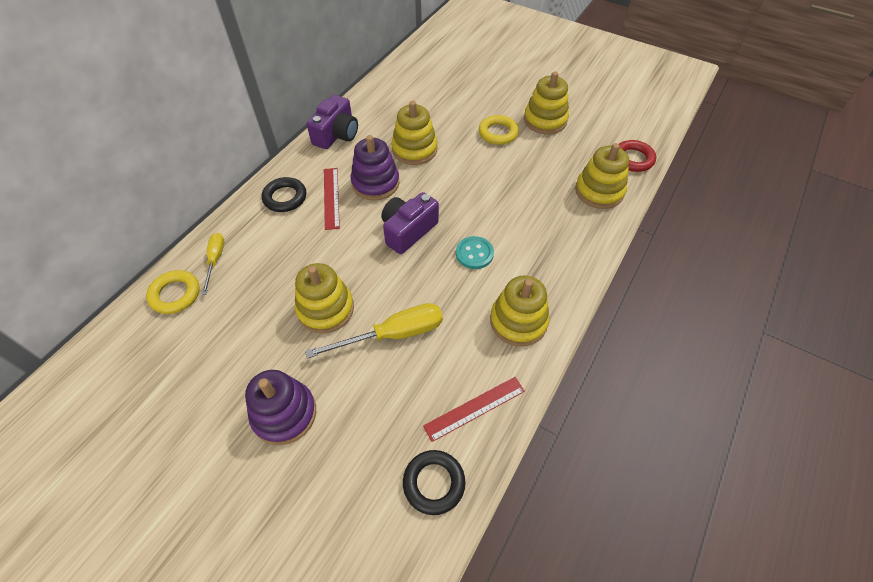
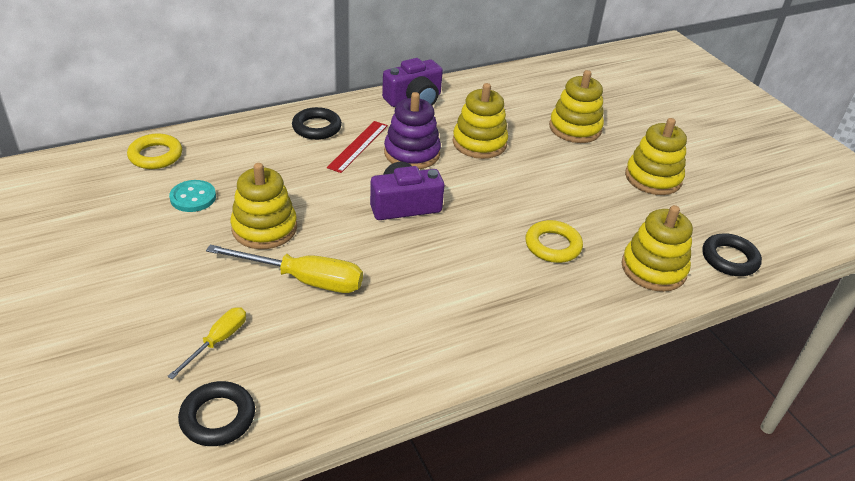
camera: 30 degrees right, 15 degrees down
(215, 260) = (211, 146): yellow screwdriver -> yellow screwdriver (218, 341)
(284, 414) = (149, 287): purple stacking toy -> none
(474, 253) = (452, 256): turquoise button -> turquoise button (193, 197)
(474, 408) = (318, 382): red ruler -> none
(498, 133) = (585, 167): yellow ring -> yellow ring (553, 245)
(518, 321) = (438, 335): yellow stacking toy -> yellow stacking toy (575, 128)
(633, 159) = (729, 259): red ring -> black ring

